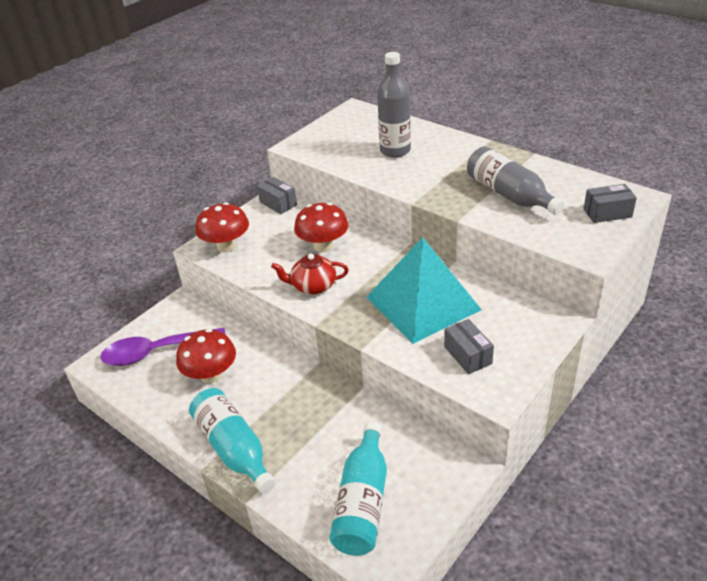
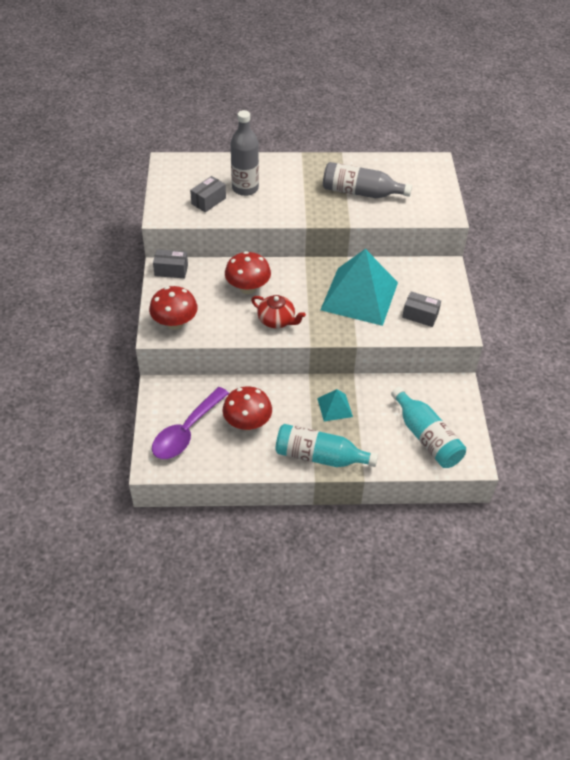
camera: 45 degrees left, 10 degrees up
(304, 409) = (334, 407): none -> turquoise pyramid
(313, 286) = (277, 320): red teapot -> red teapot turned 105 degrees counterclockwise
(607, 213) = (430, 181): grey box -> grey box (208, 201)

